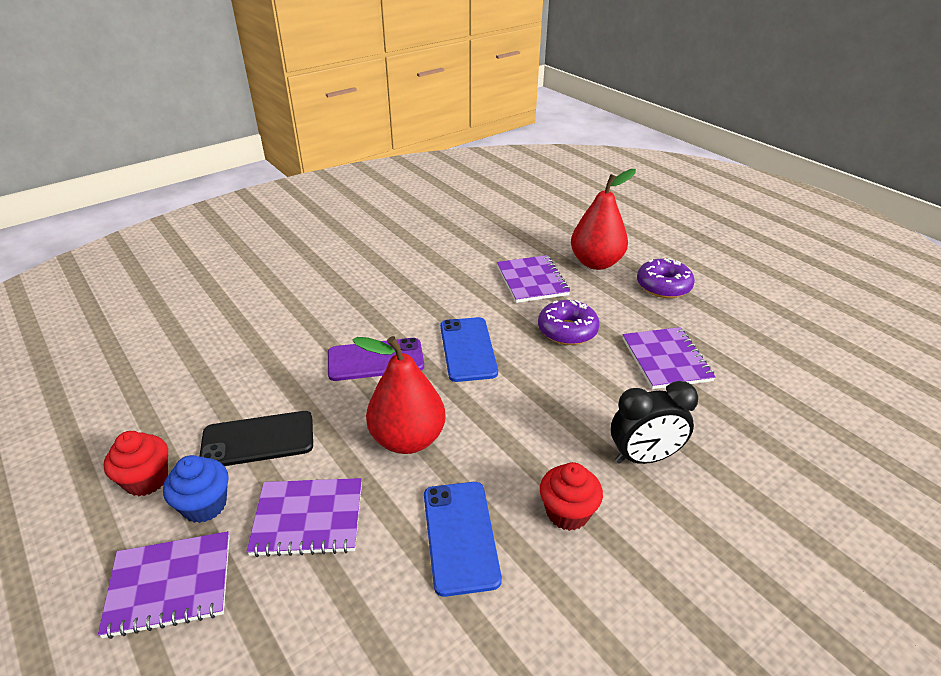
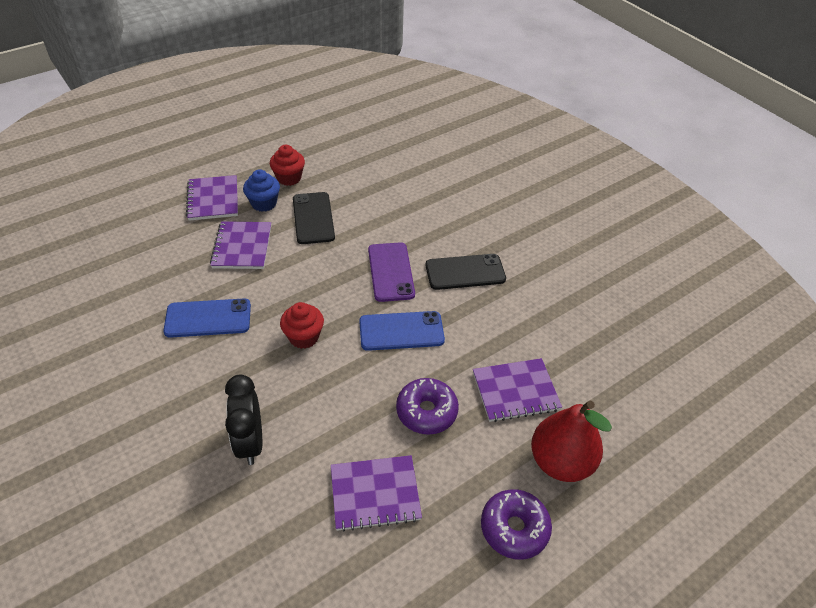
camera: 90 degrees right, 10 degrees up
(379, 306) = (465, 272): none -> black phone
(408, 439) = (300, 292): red pear -> none
(567, 512) = (210, 380): red cupcake -> red cupcake (304, 337)

